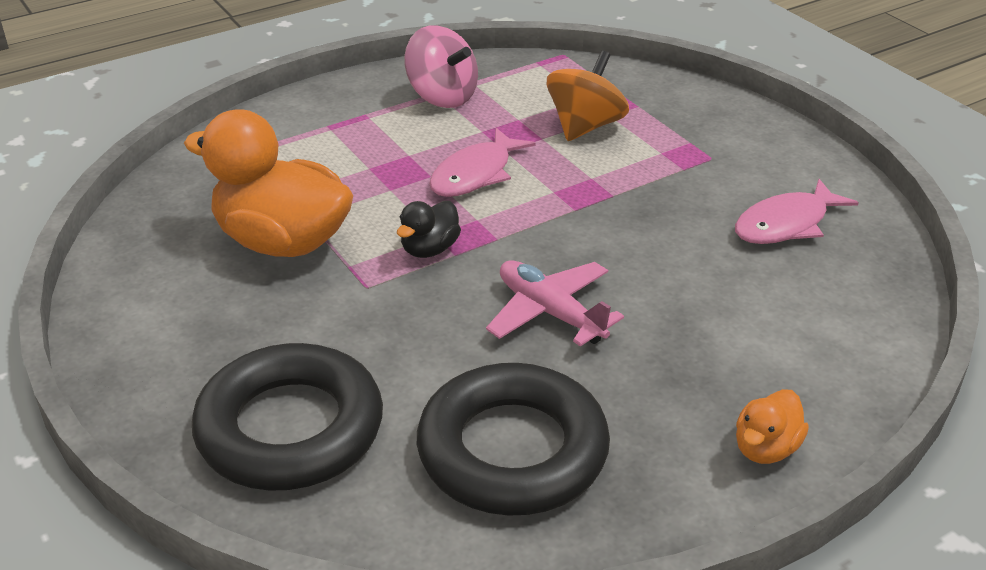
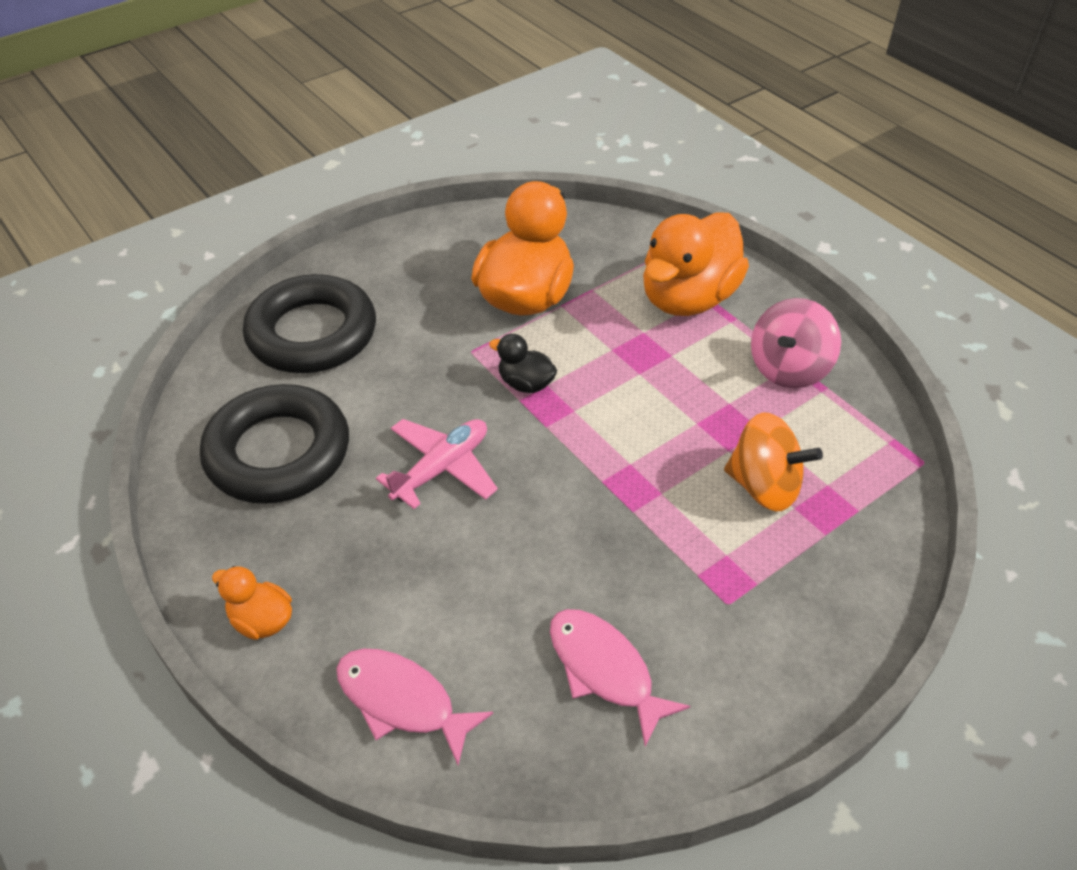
camera: 85 degrees right, 10 degrees up
(324, 137) = (688, 298): none -> orange duck
(475, 174) = (649, 404): pink fish -> pink fish (402, 701)

